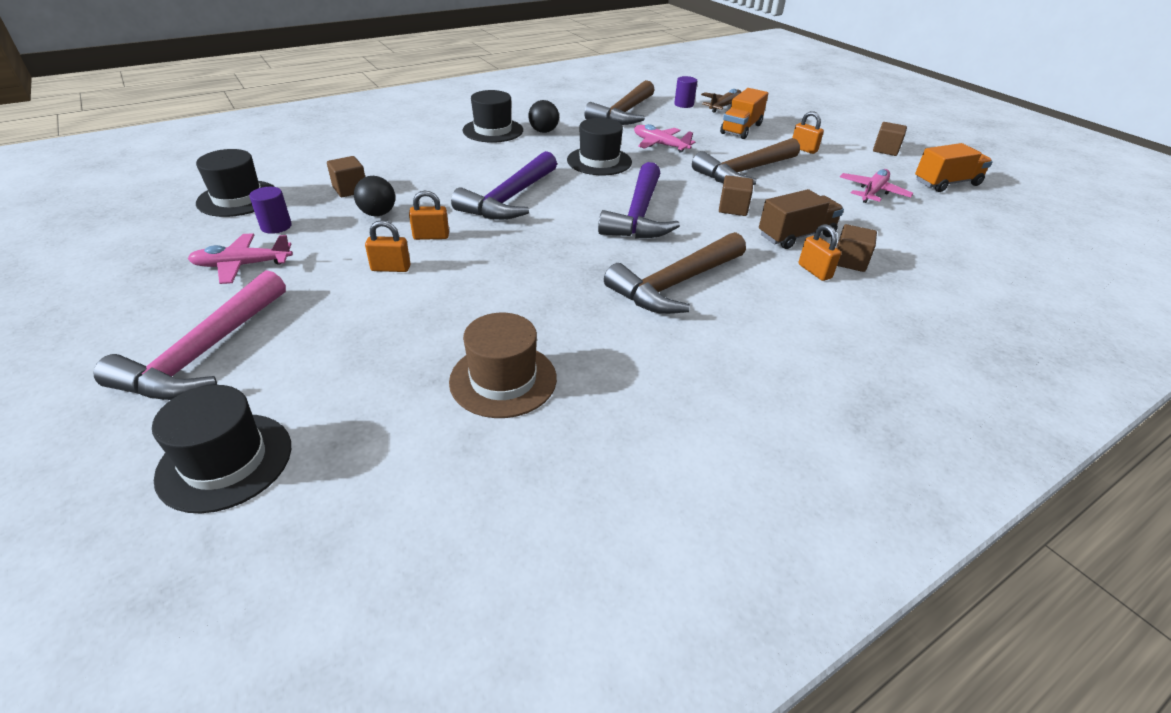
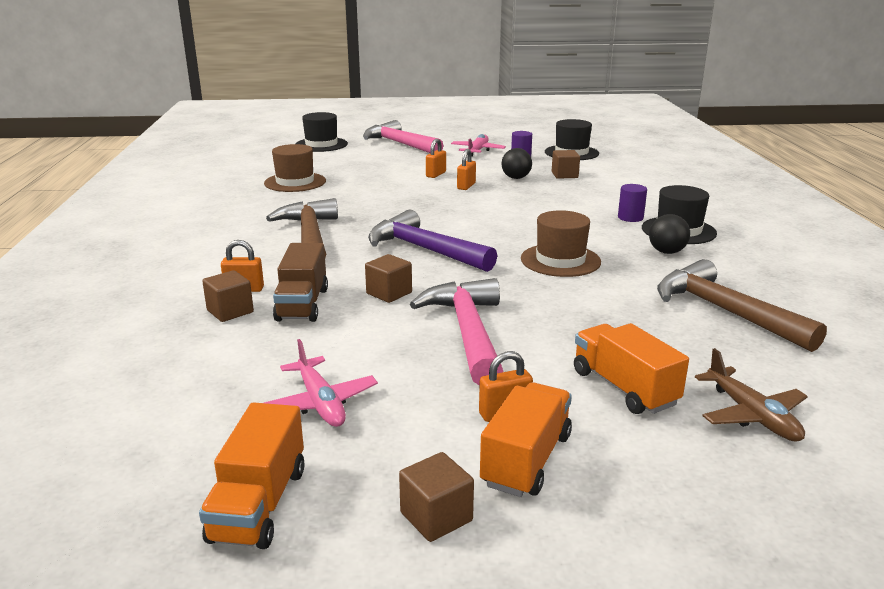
camera: 120 degrees right, 15 degrees down
(509, 199) = (504, 213): purple hammer -> none
(599, 161) = (560, 260): black hat -> brown hat
(660, 144) = (590, 304): pink plane -> none
(684, 104) = (767, 374): purple cylinder -> purple cylinder (630, 217)
(744, 171) = (467, 331): brown hammer -> pink hammer
(826, 140) = (526, 460): none -> orange truck

